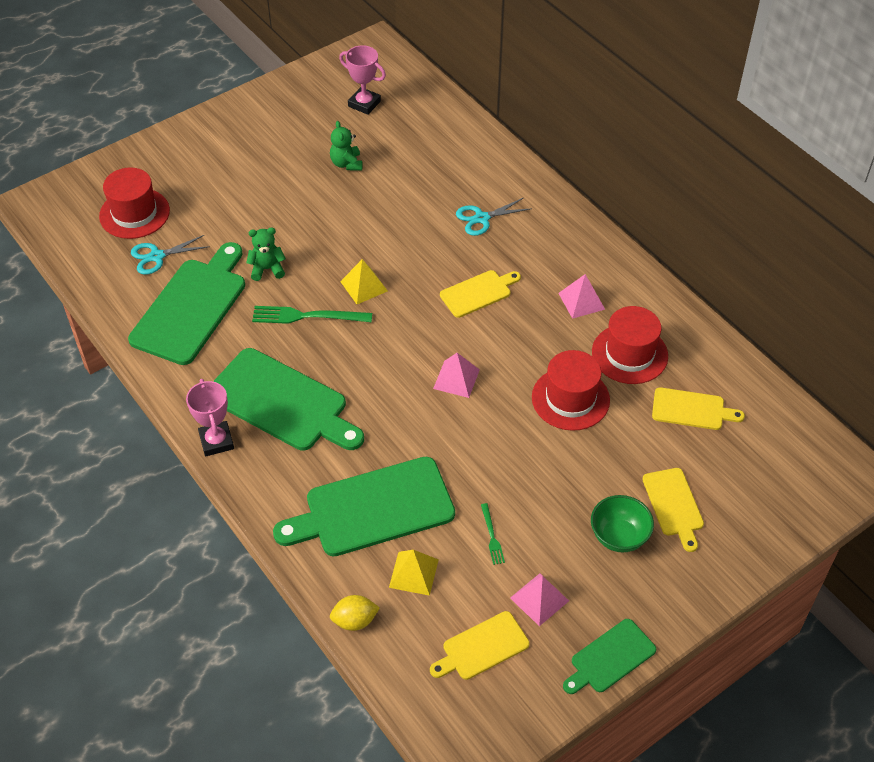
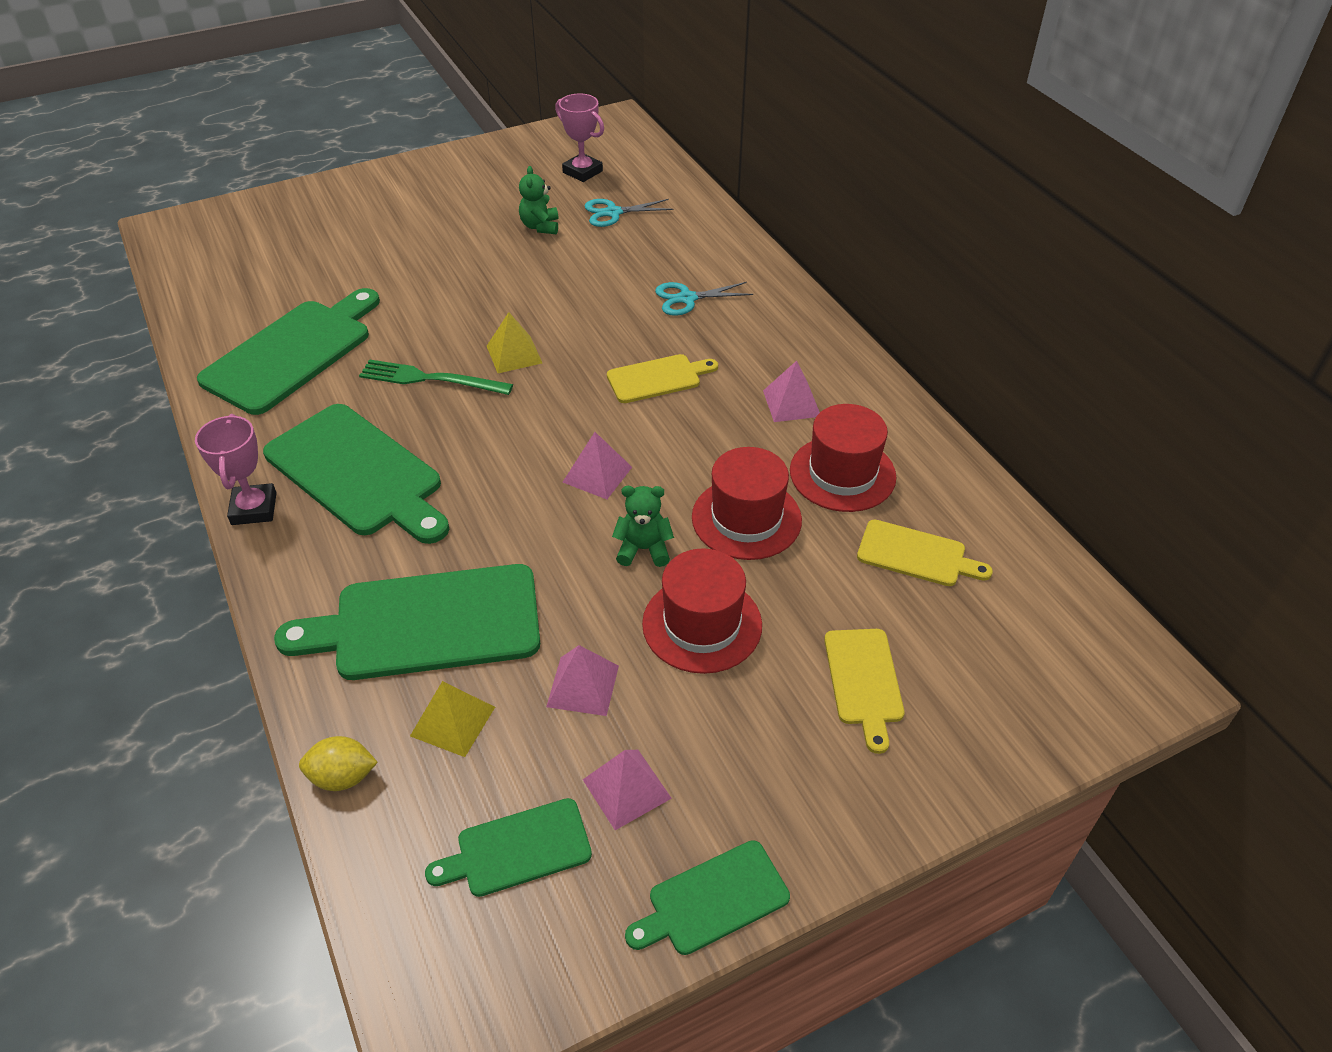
camera: 10 degrees right, 5 degrees down
(134, 213) = (271, 250): red hat -> red hat (702, 624)
(157, 256) = (276, 295): turquoise scissors -> turquoise scissors (613, 213)
(267, 269) = (402, 323): green teddy bear -> green teddy bear (643, 549)
(482, 647) = (517, 849): yellow cutting board -> green cutting board
(492, 536) = (583, 686): green fork -> pink pyramid
(619, 536) = (771, 714): green bowl -> none

